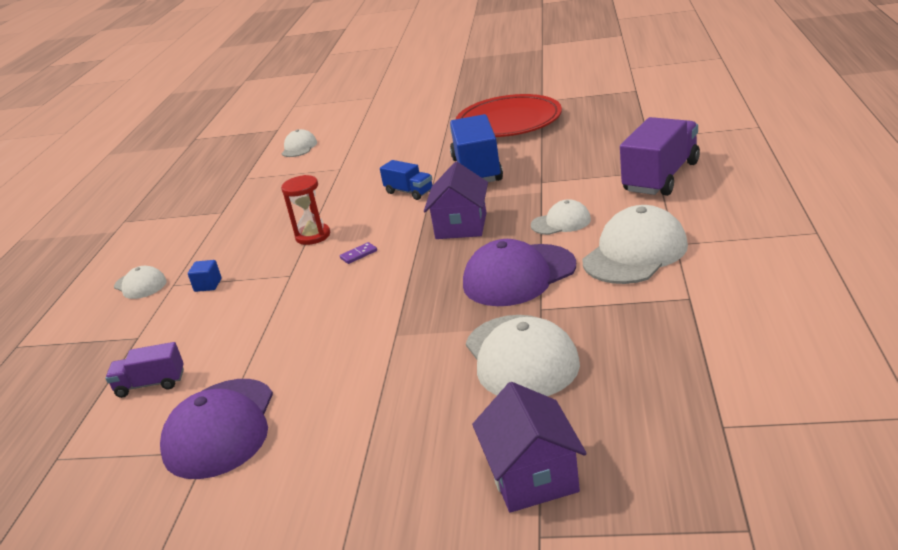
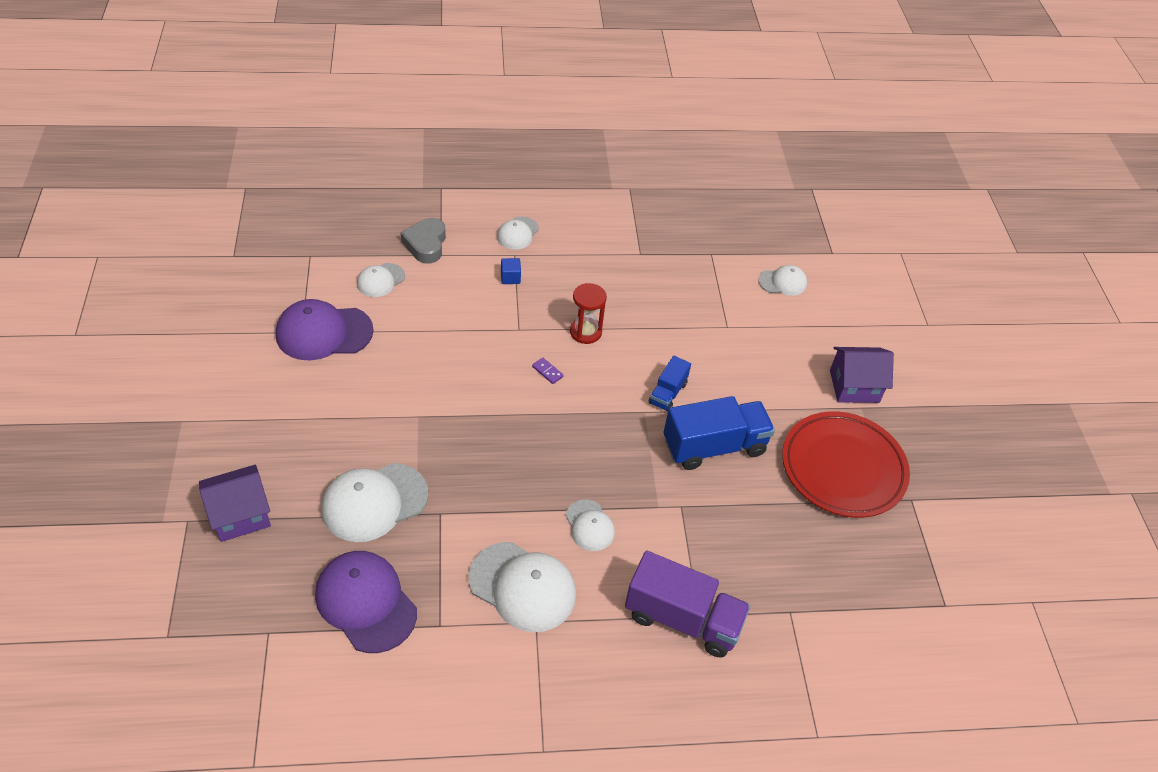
camera: 70 degrees right, 20 degrees up
(110, 351) = (426, 244): none -> grey heart
(151, 384) = (380, 280): purple truck -> white cap
(461, 226) = (592, 443): purple house -> purple house (854, 386)
(519, 275) = (495, 495): purple cap -> purple cap (366, 602)

